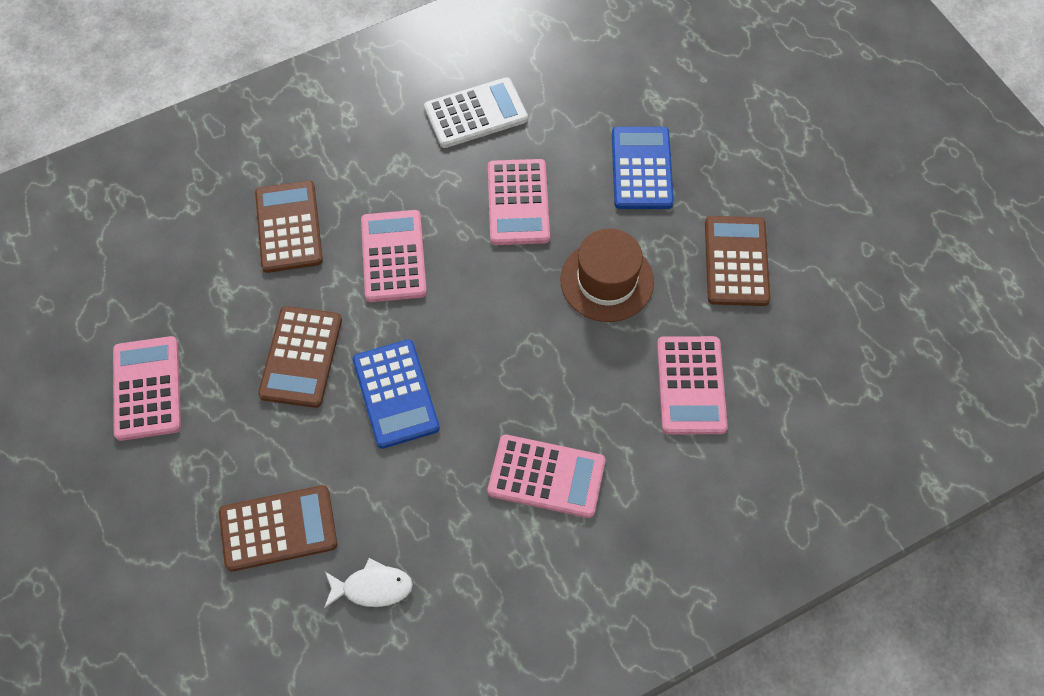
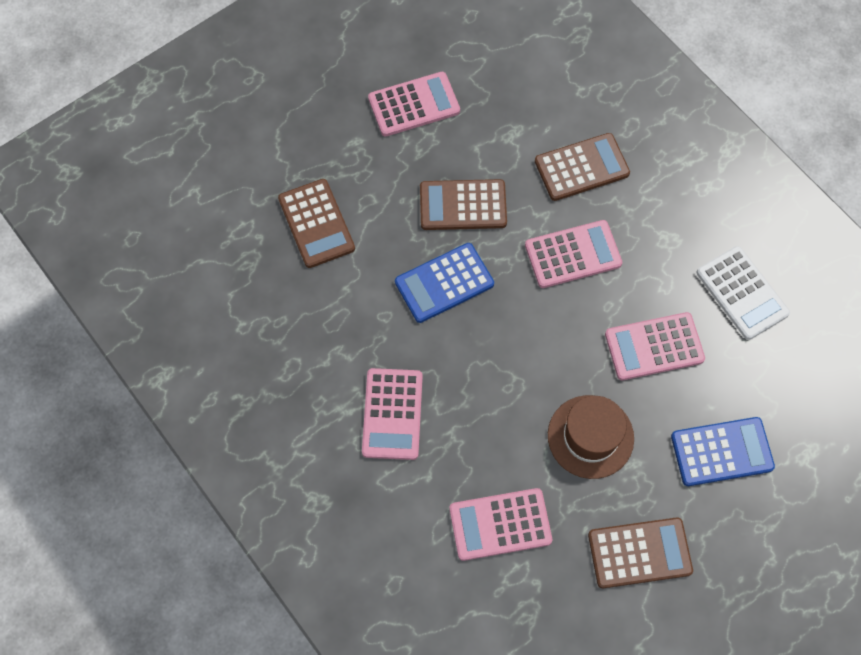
camera: 80 degrees right, 5 degrees up
(372, 587) = (280, 300): white fish -> none

